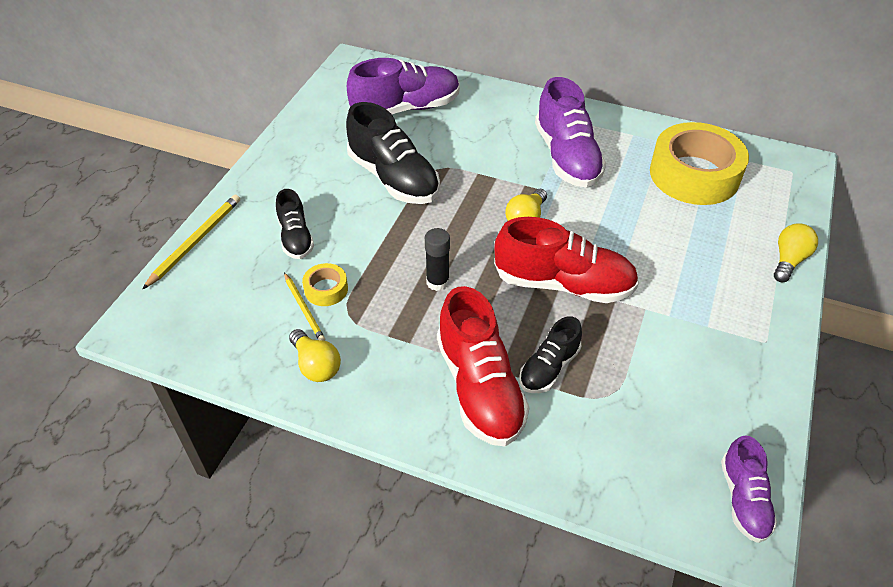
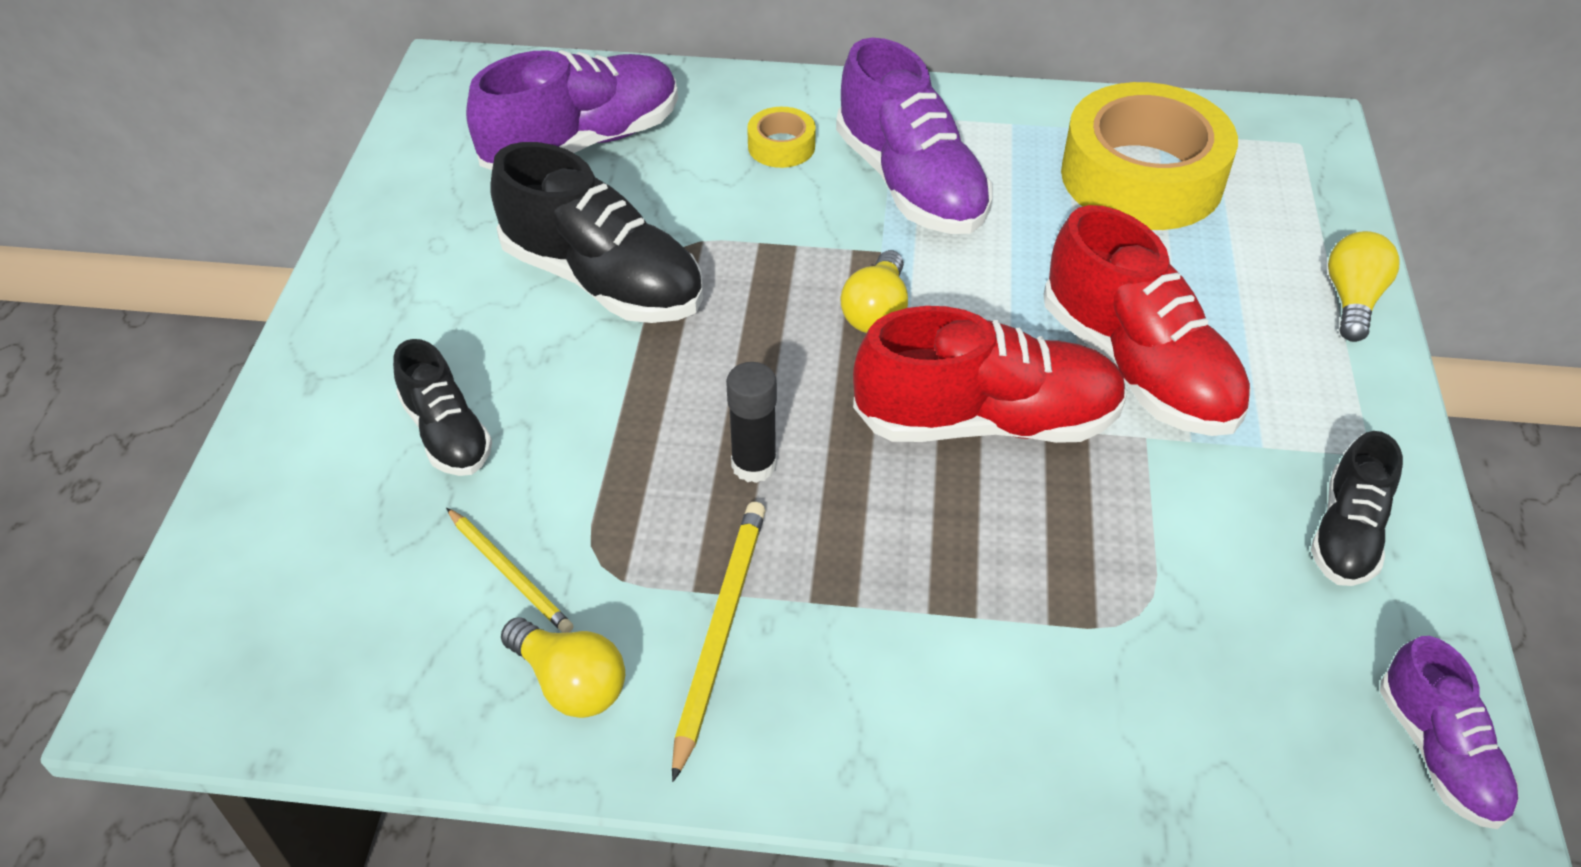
camera: 15 degrees left, 0 degrees up
(195, 242) = (240, 482): yellow pencil -> yellow pencil (719, 633)
(326, 289) = (541, 524): yellow tape -> yellow tape (781, 146)
(480, 387) = (902, 654): red shoe -> red shoe (1137, 367)
(549, 368) = (1016, 586): black shoe -> black shoe (1347, 533)

